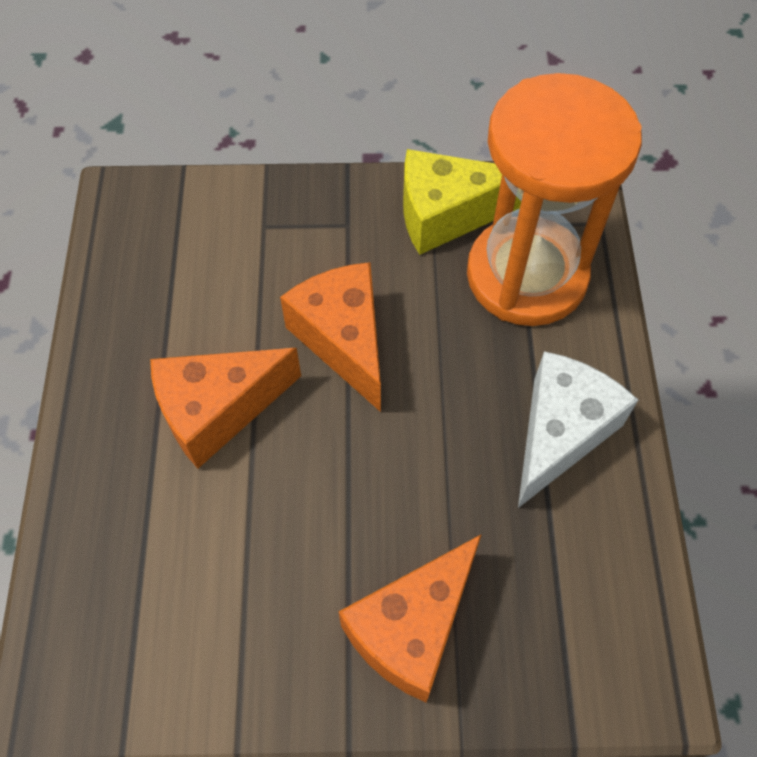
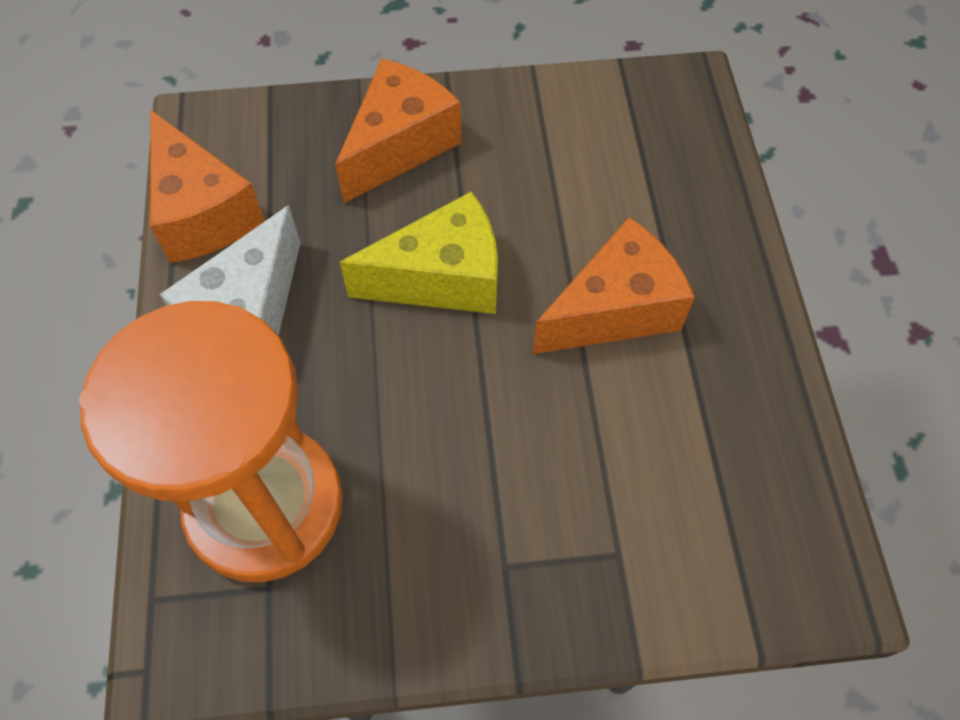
camera: 175 degrees right, 0 degrees up
(343, 340) = (490, 399): orange cheese -> orange cheese (202, 212)
(447, 215) = (367, 594): yellow cheese -> yellow cheese (442, 278)

